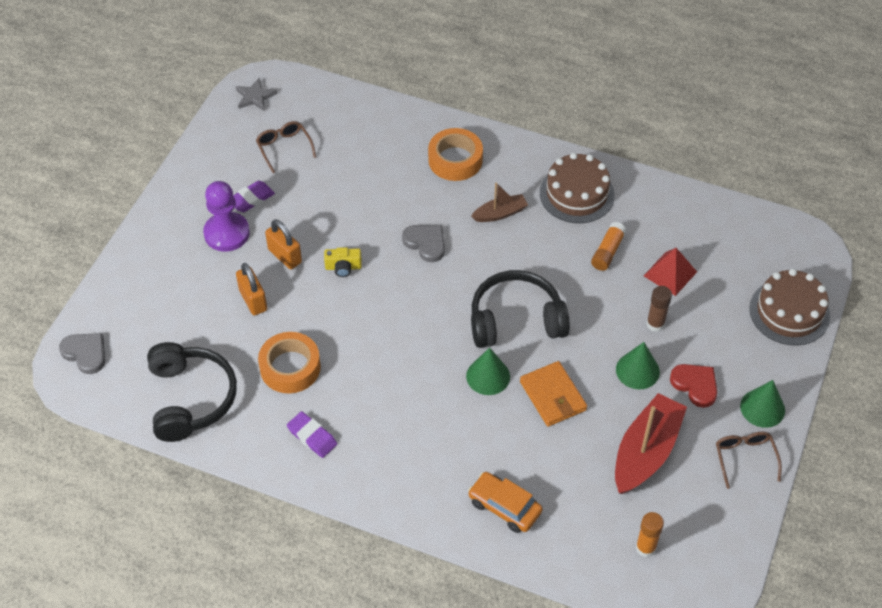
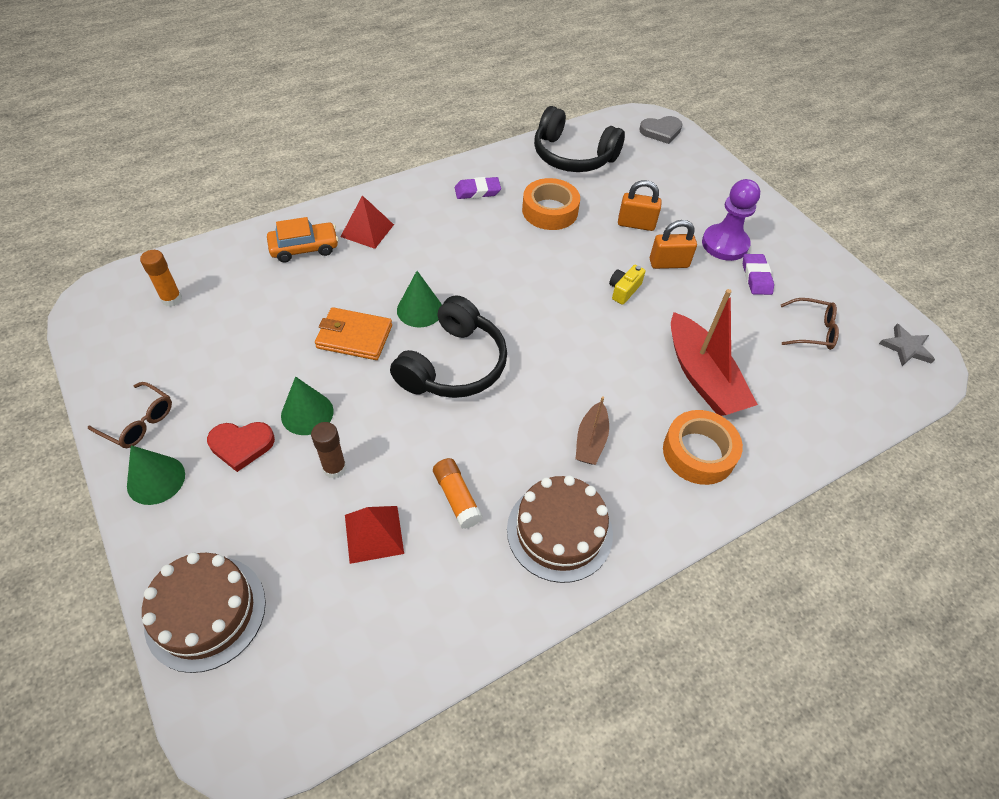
camera: 125 degrees right, 0 degrees up
(426, 243) = (602, 359): grey heart -> none
(440, 479) = (367, 230): none -> red pyramid
(646, 452) = (234, 358): red boat -> red boat (702, 377)

